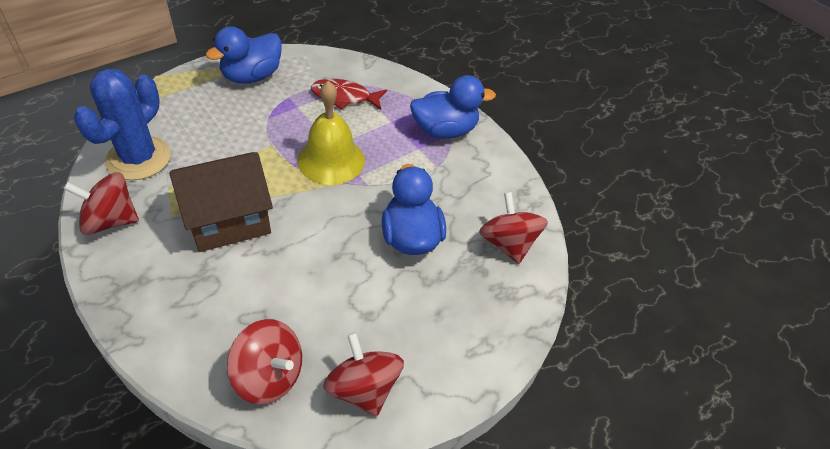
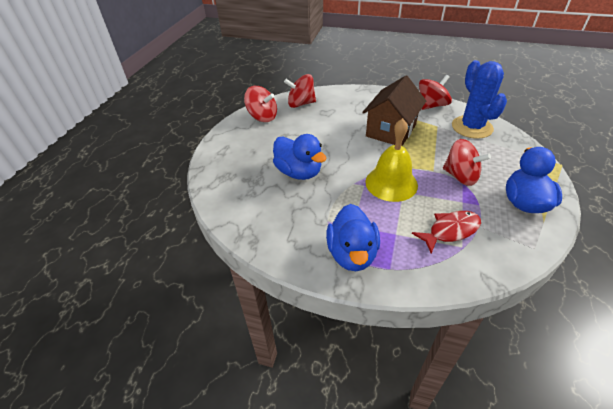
camera: 150 degrees right, 5 degrees down
(444, 130) = (352, 254): blue duck -> blue duck turned 45 degrees counterclockwise
(508, 243) = (241, 200): red spinning top -> red spinning top (460, 176)

